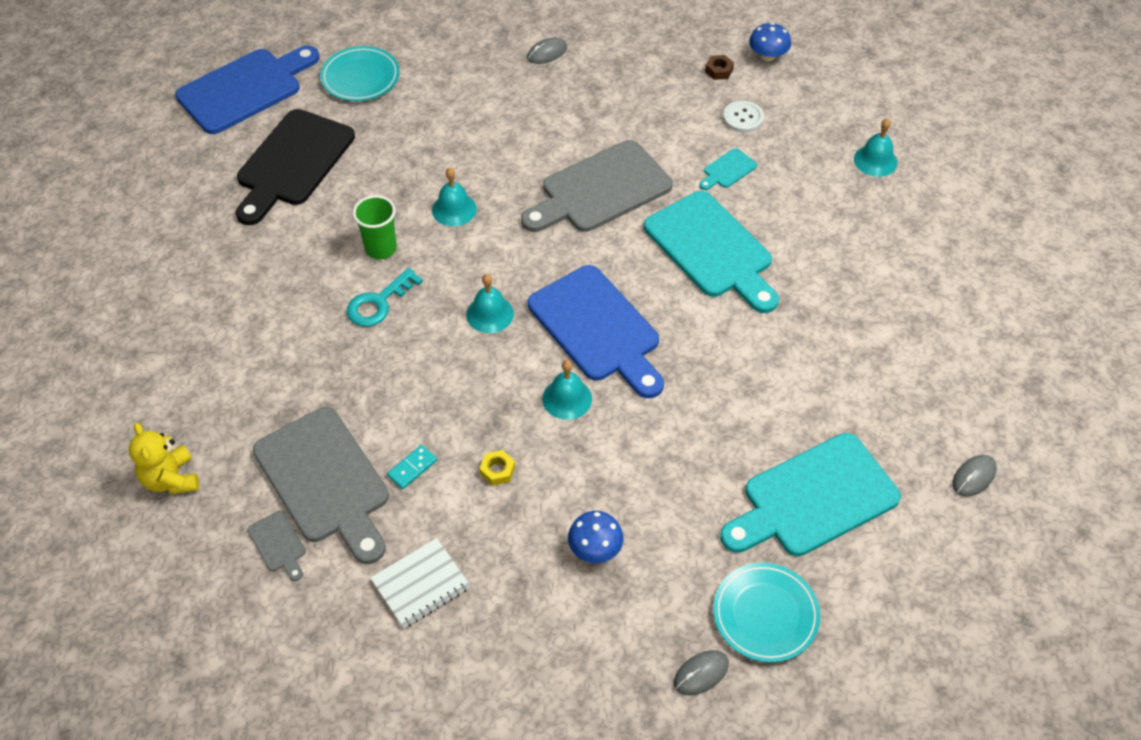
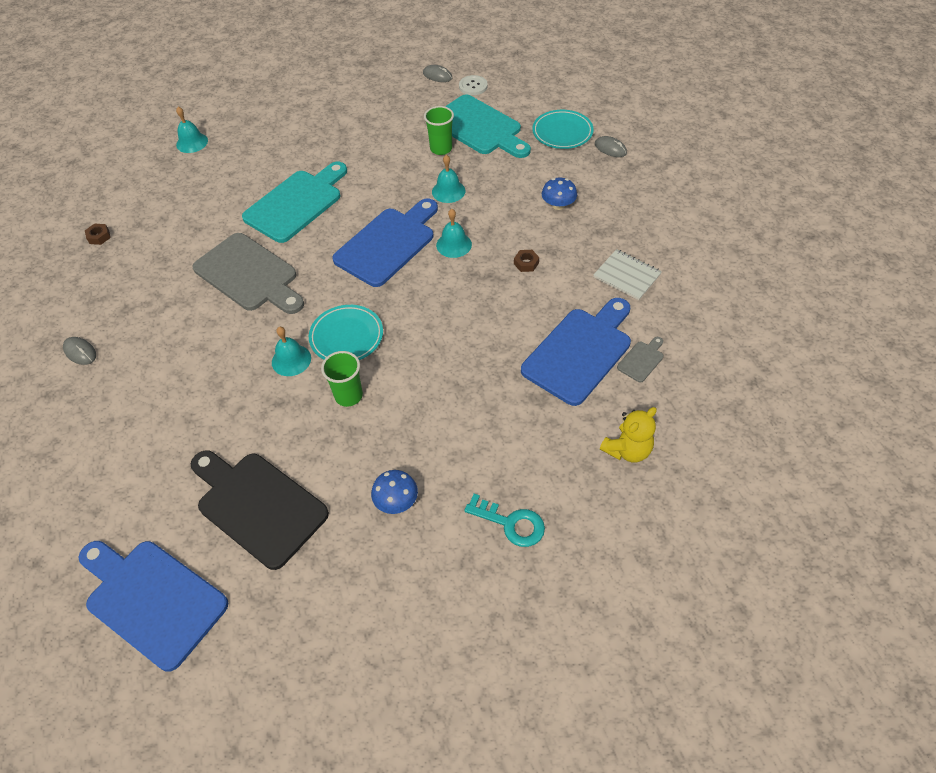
camera: 105 degrees left, 0 degrees up
(292, 163) = (258, 505): black cutting board -> black cutting board turned 150 degrees counterclockwise
(325, 481) = (580, 352): grey cutting board -> blue cutting board
(360, 78) = (125, 492): turquoise plate -> turquoise plate (346, 337)
(379, 303) = (407, 377): turquoise key -> turquoise key (511, 523)
(412, 468) = (546, 307): turquoise domino -> none
(490, 314) = (394, 305): turquoise bell -> turquoise bell (448, 191)
(497, 470) = (526, 263): yellow nut -> brown nut
(728, 170) = (214, 210): turquoise cutting board -> none
(743, 118) = (155, 213): white button -> white button (473, 86)
(767, 56) = (79, 213): blue mushroom -> blue mushroom (396, 501)
(775, 434) = (441, 149): none -> green cup

